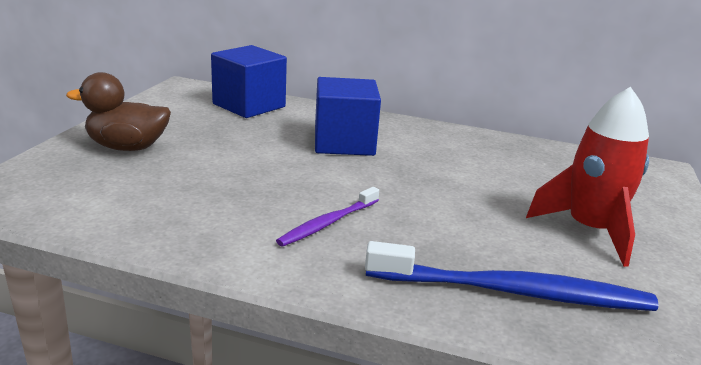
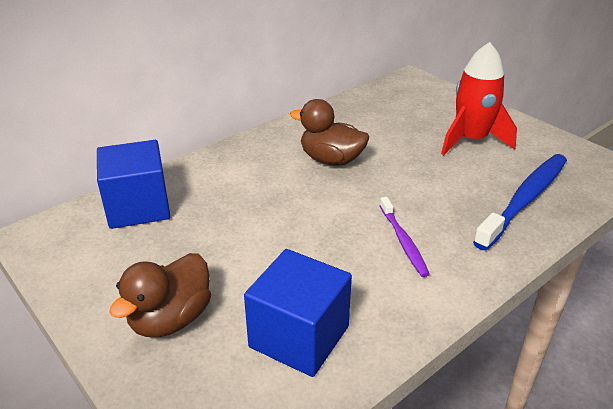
camera: 55 degrees left, 10 degrees up
(344, 143) = (272, 183): blue cube -> blue cube (299, 337)
(419, 160) = (331, 160): none -> brown duck

